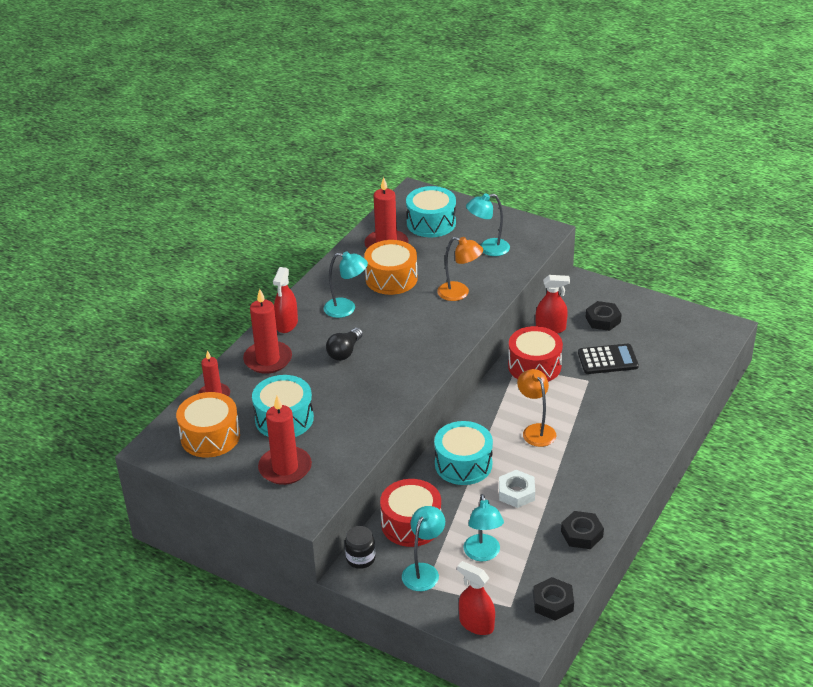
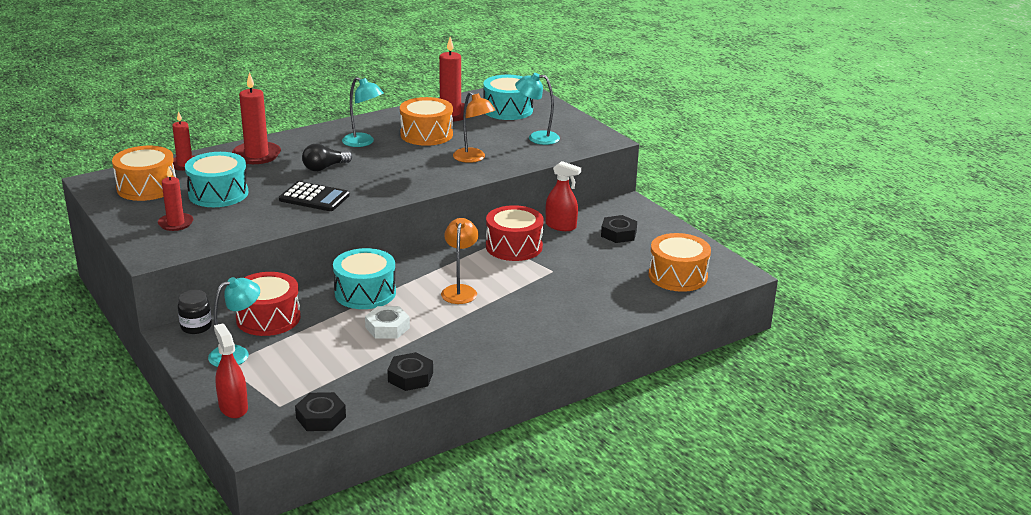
camera: 25 degrees right, 10 degrees down
(285, 468) = (176, 223): red candle -> red candle, size x0.64
(287, 324) = (302, 139): red spray bottle -> none
(483, 554) = (303, 360): turquoise lamp -> none
(607, 360) = (589, 262): black calculator -> black calculator (314, 198)
(685, 348) = (677, 276): none -> orange drum

